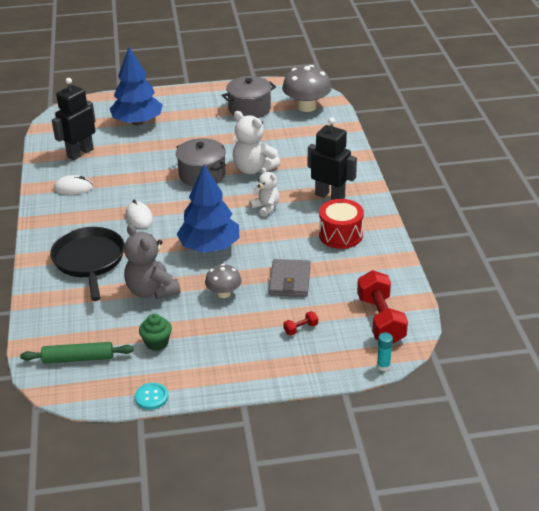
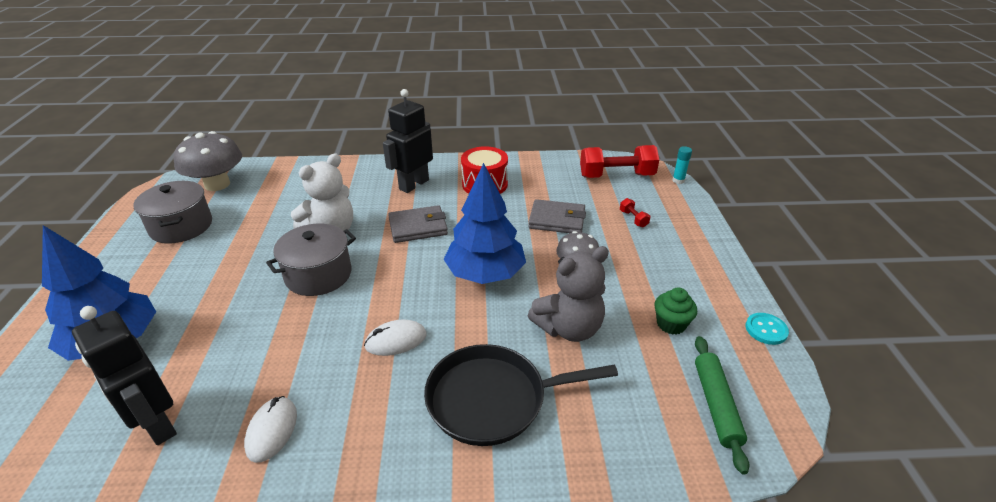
camera: 85 degrees left, 0 degrees up
(266, 207) = (418, 227): white teddy bear -> grey wallet

